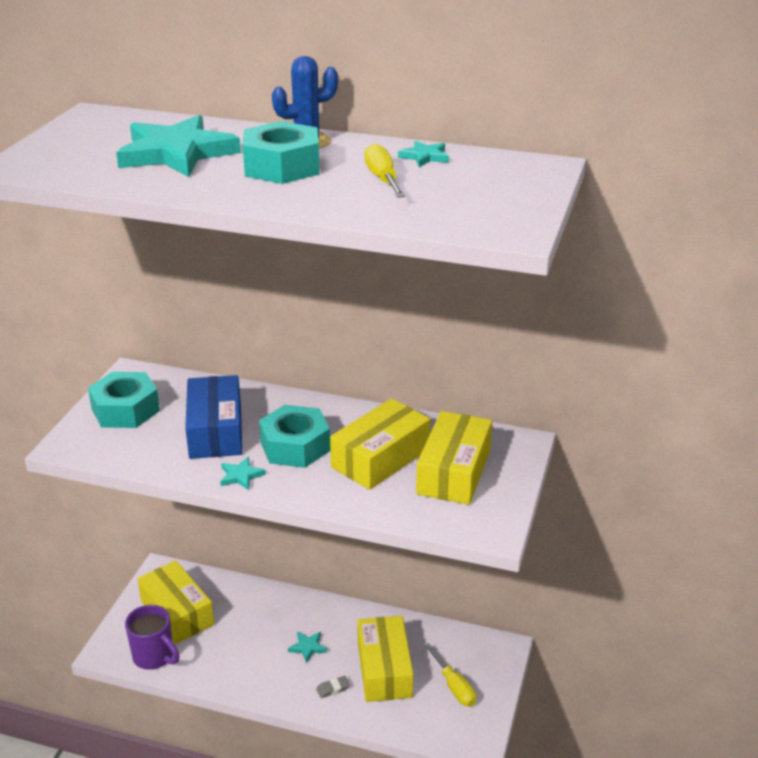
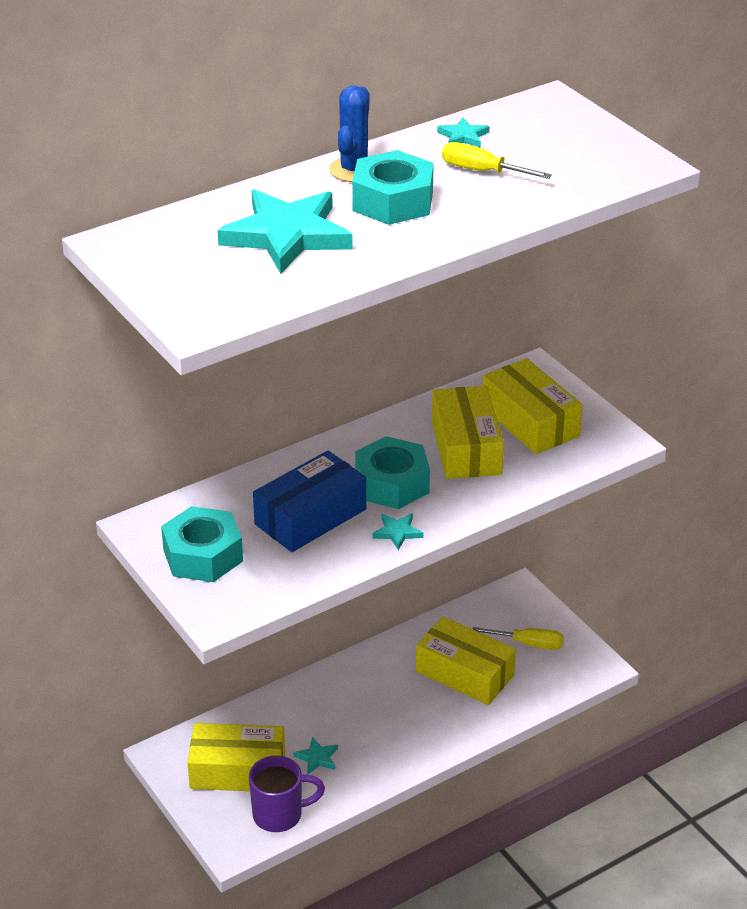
camera: 50 degrees left, 5 degrees up
(215, 431) = (310, 517): blue box -> blue box turned 75 degrees counterclockwise
(307, 647) = (385, 706): turquoise star -> turquoise star (317, 758)
(333, 689) = (451, 717): grey eraser -> none

